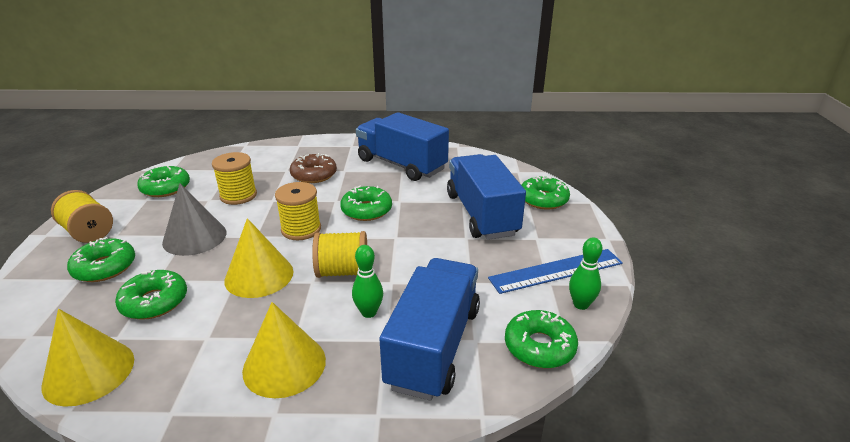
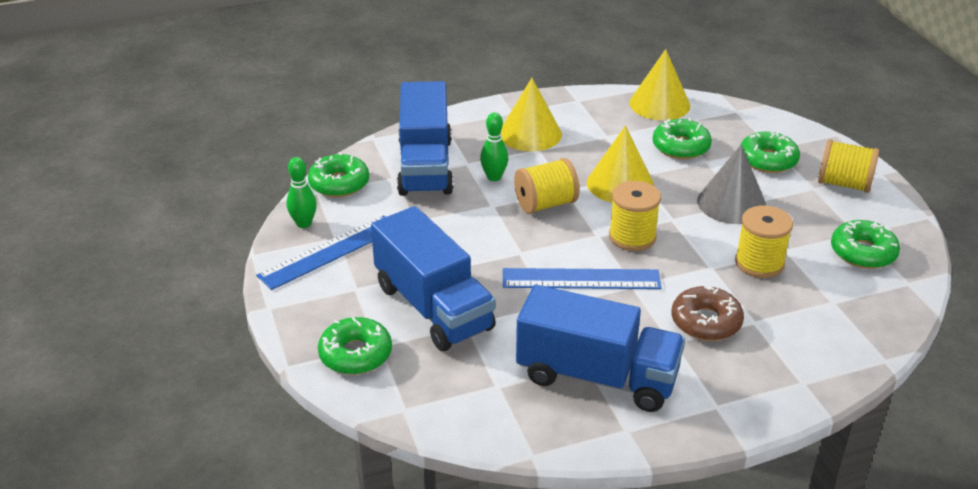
camera: 160 degrees right, 5 degrees up
(366, 210) = (581, 279): green donut -> blue ruler

